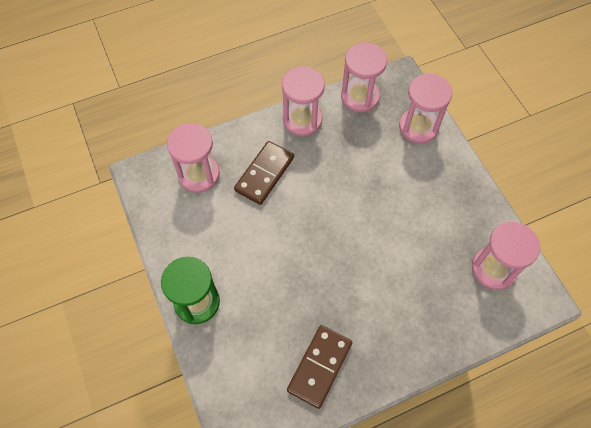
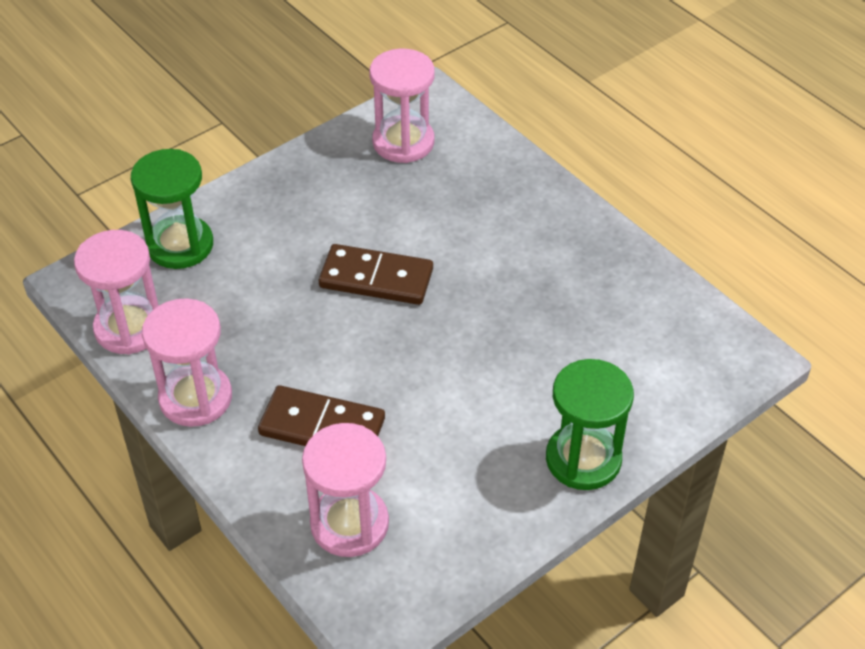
camera: 105 degrees left, 15 degrees down
(320, 366) = (614, 293): brown domino -> brown domino (376, 278)
(418, 127) = (180, 245): pink hourglass -> green hourglass

